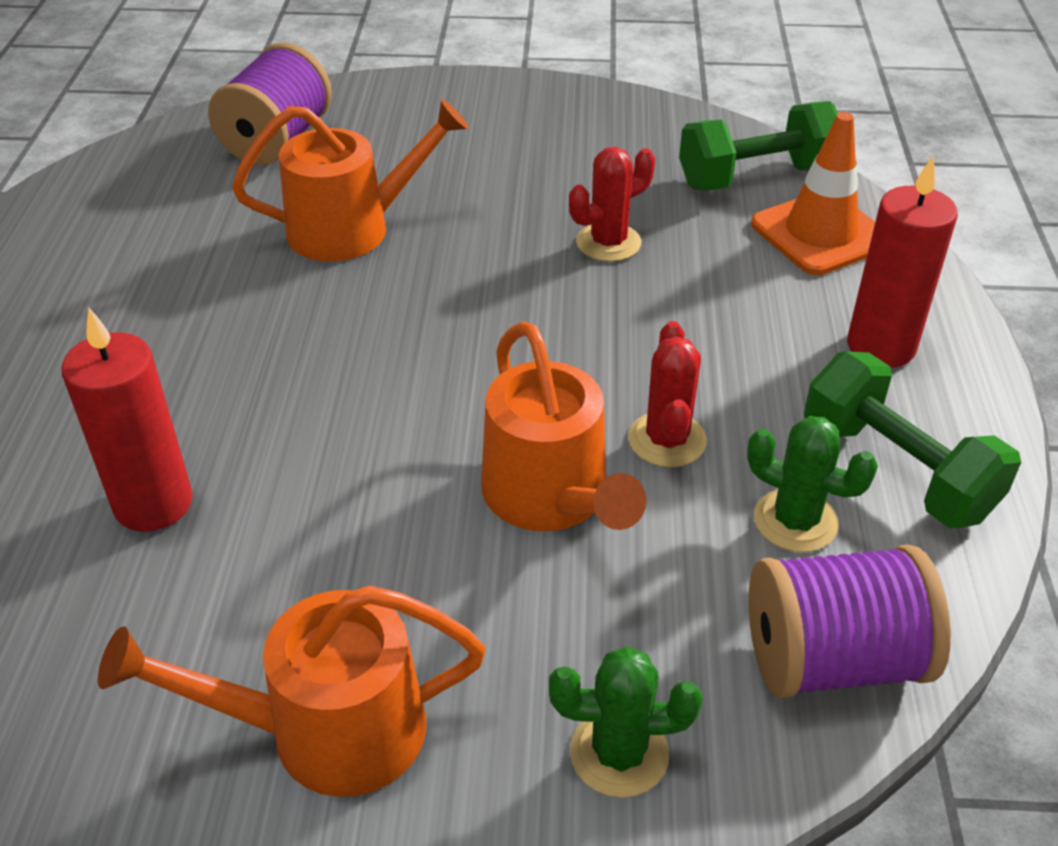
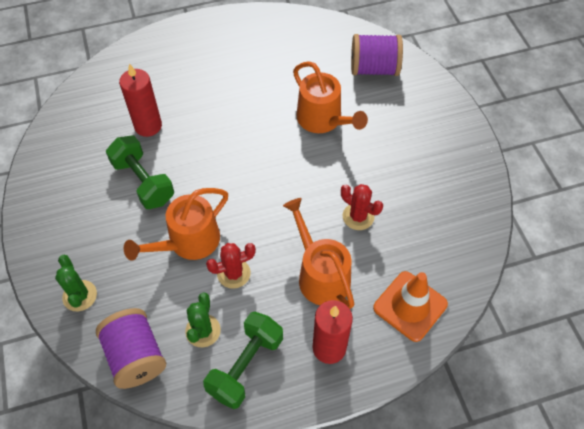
camera: 70 degrees right, 15 degrees up
(327, 731) = (70, 211): orange watering can -> orange watering can (320, 275)
(756, 177) = (446, 266): green dumbbell -> green dumbbell (143, 182)

